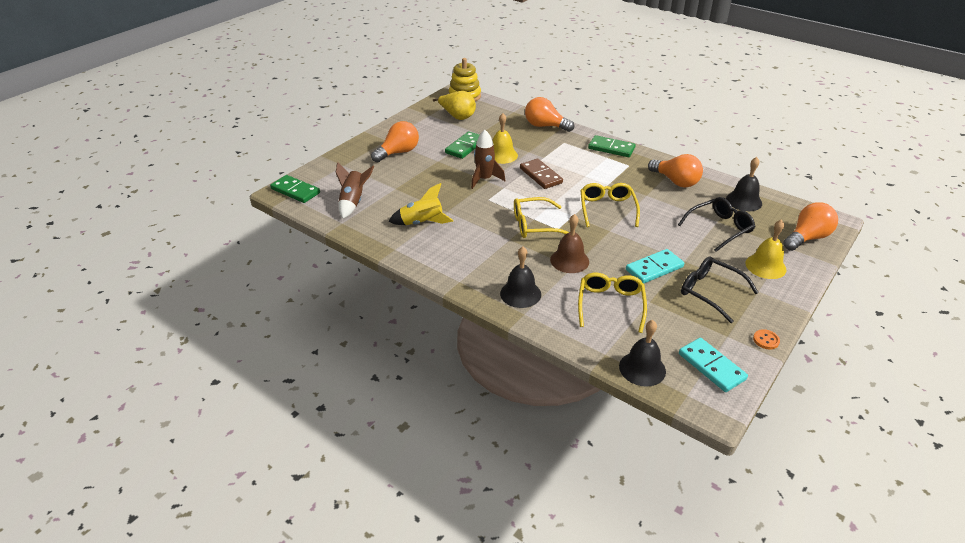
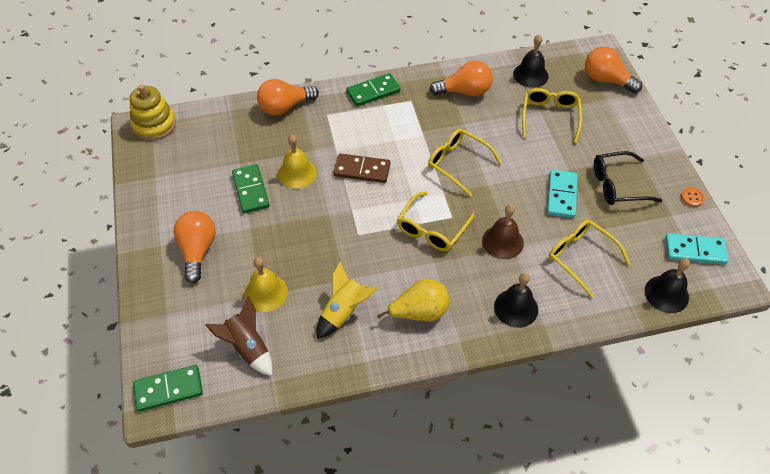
camera: 50 degrees left, 15 degrees up
(457, 116) = (187, 157): yellow pear -> yellow pear (419, 312)
(484, 179) = (323, 214): brown rocket -> none
(719, 228) = (550, 117): black glasses -> yellow glasses
(765, 266) = (616, 129): yellow bell -> yellow bell (266, 293)
(807, 238) = (606, 80): orange light bulb -> orange light bulb turned 60 degrees counterclockwise

